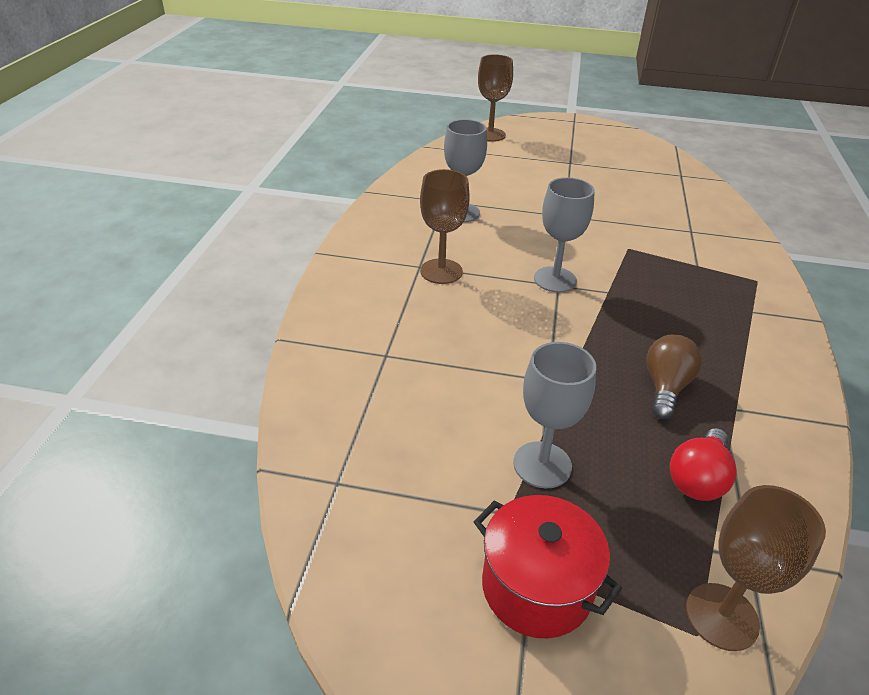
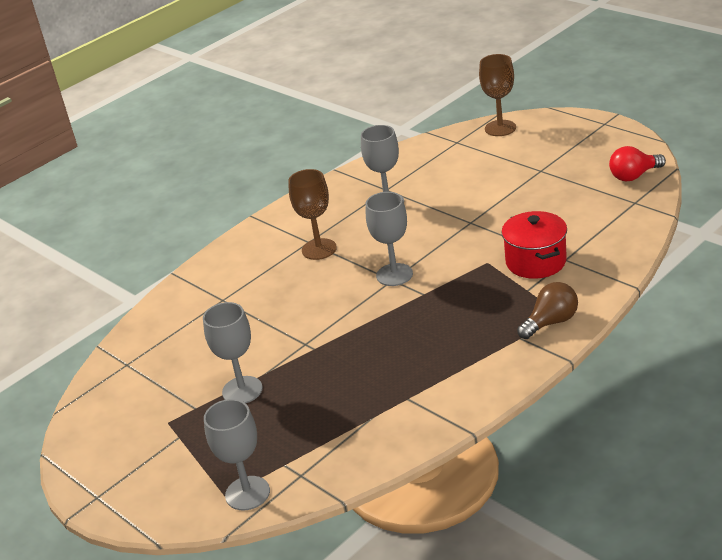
camera: 40 degrees right, 5 degrees down
(536, 587) = (171, 446): red pot -> red pot (536, 262)
(665, 387) = (376, 370): brown light bulb -> brown light bulb (551, 322)
(698, 479) = (324, 428): red light bulb -> red light bulb (634, 176)
(722, 616) = (247, 493): brown goblet -> grey goblet

